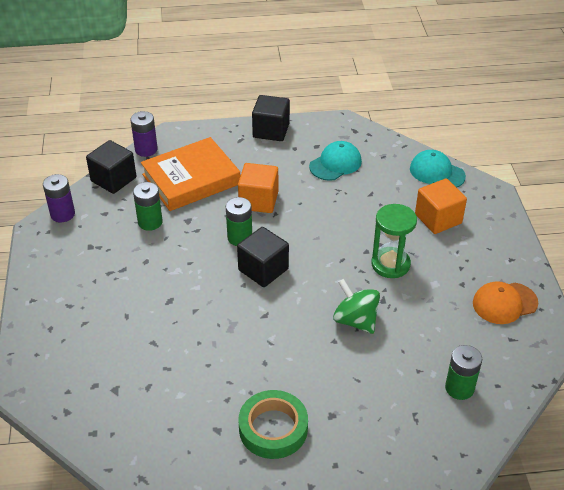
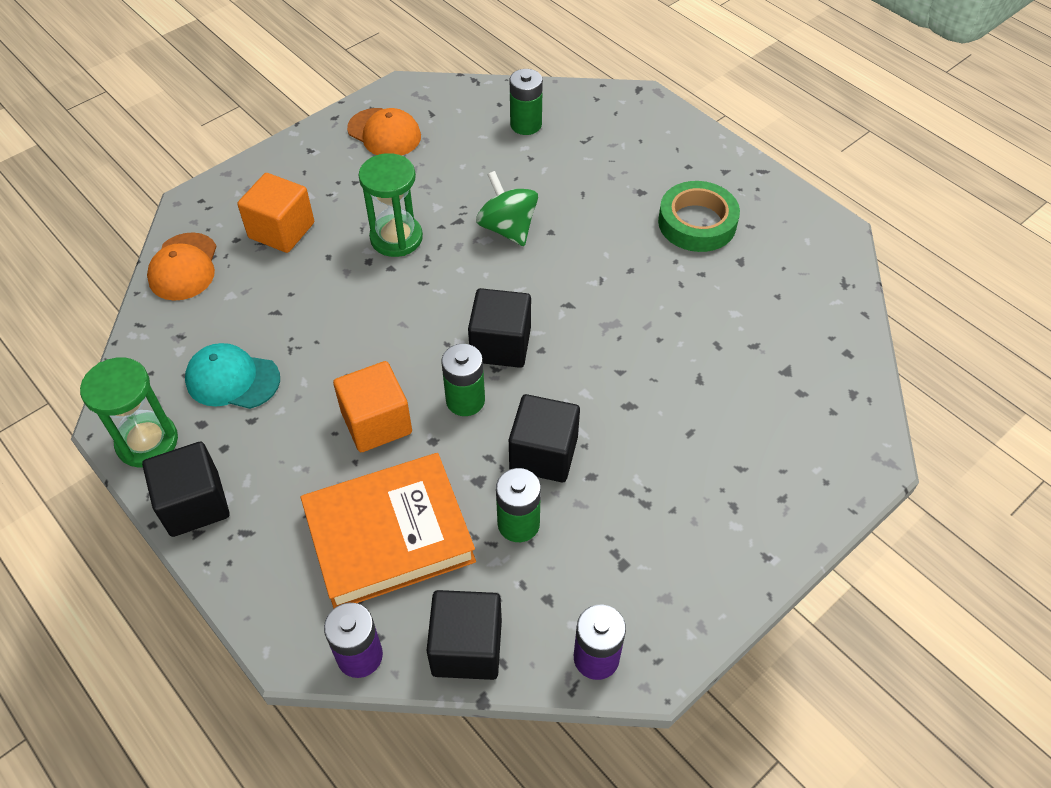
camera: 125 degrees left, 10 degrees up
(177, 250) = (543, 454): none -> black cube
(191, 179) = (389, 535): orange book -> orange book turned 45 degrees counterclockwise
(321, 127) = (147, 442): none -> green hourglass
(355, 320) = (507, 228): green spinning top -> green spinning top turned 135 degrees clockwise
(437, 172) = (184, 267): turquoise cap -> orange cap

